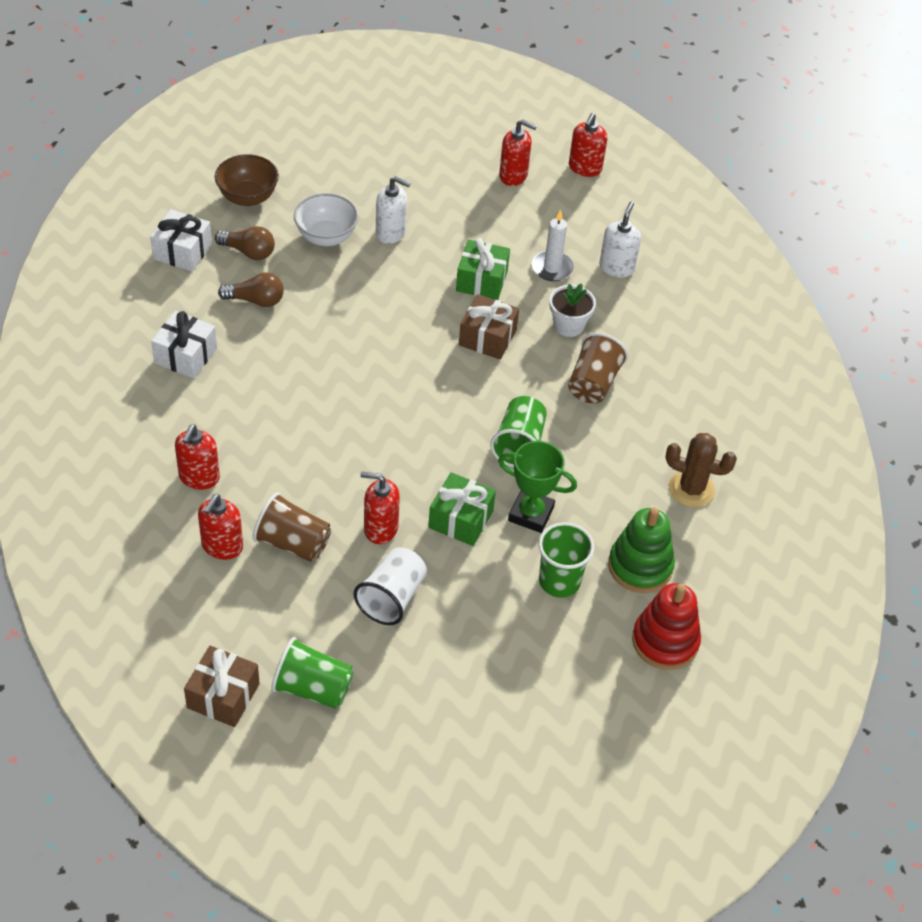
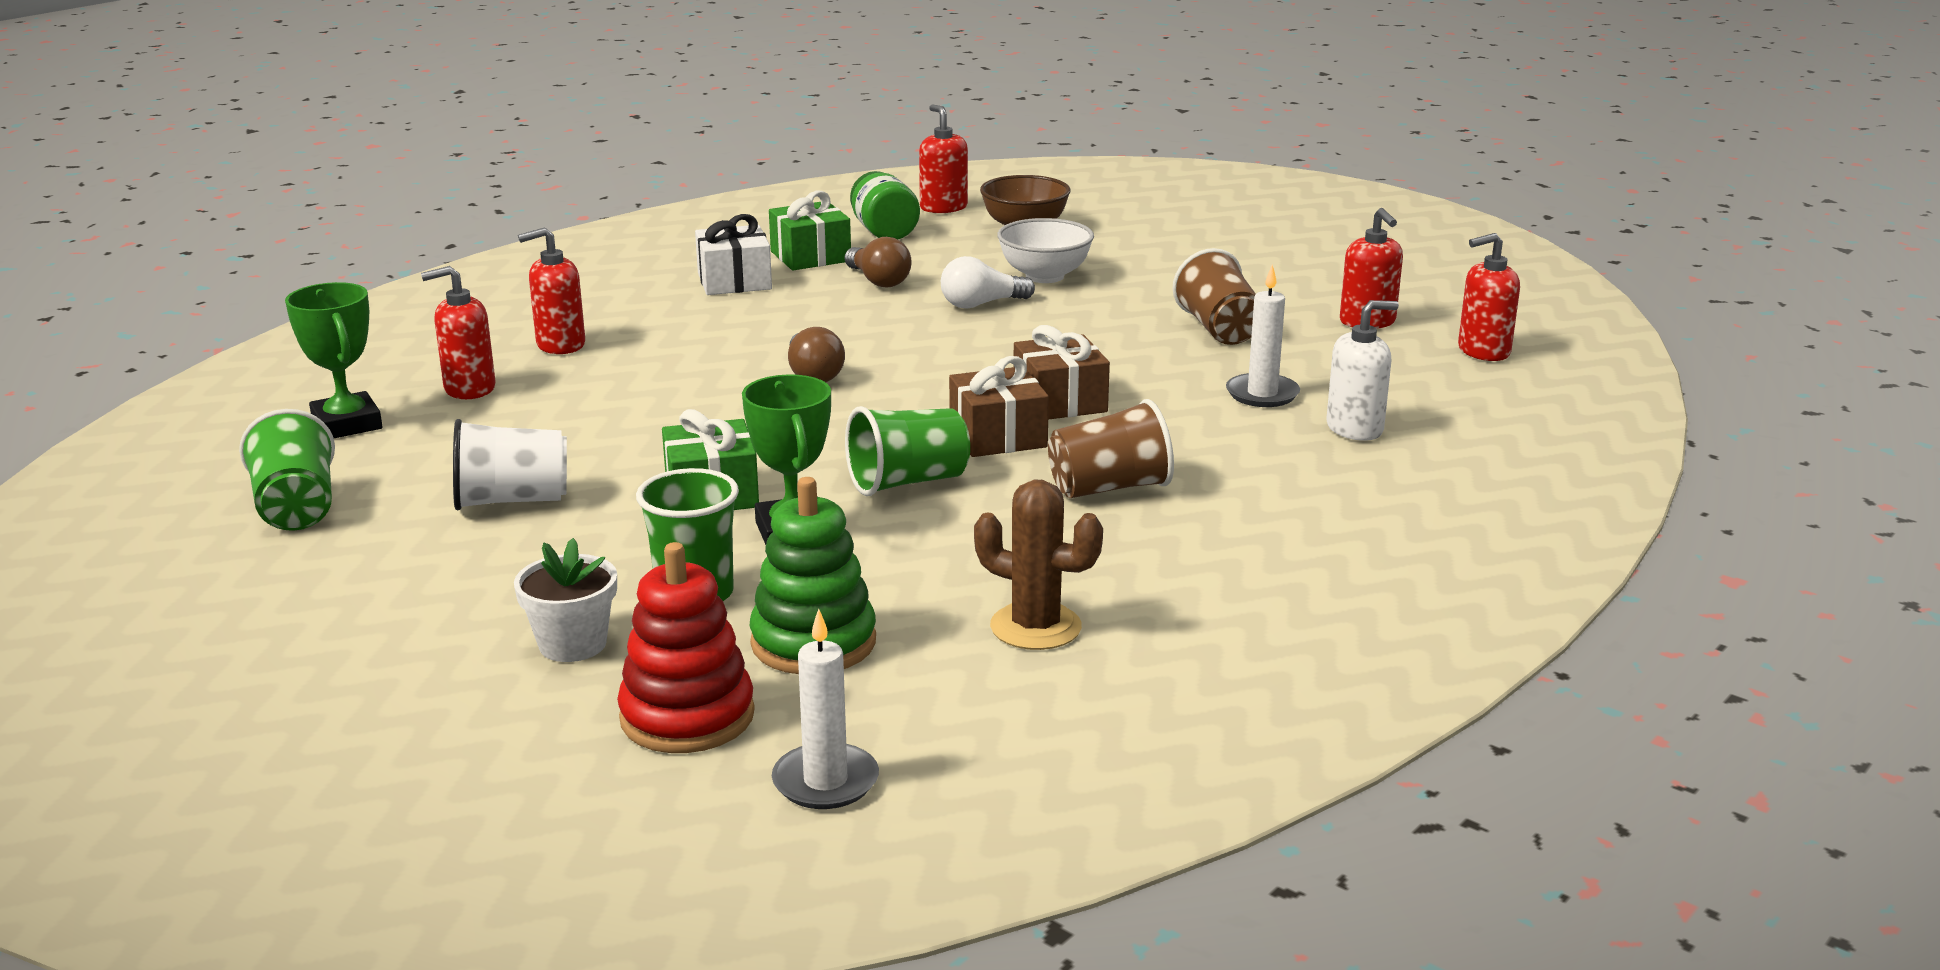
camera: 55 degrees right, 25 degrees down
(182, 251) = (884, 232): white gift -> green jar
(216, 620) = (347, 424): none -> green trophy
(223, 696) = (228, 466): brown gift -> brown gift (998, 436)
(248, 252) = (944, 255): brown light bulb -> brown light bulb (813, 374)
(293, 543) = (526, 419): brown cup -> brown cup (1219, 330)
(336, 284) = (981, 304): none -> white light bulb
(380, 528) = (622, 455): red soap dispenser -> red soap dispenser (943, 207)
(391, 233) = (1121, 300): white soap dispenser -> none
(481, 281) = (1150, 366): green gift -> green gift (810, 256)
(568, 325) = (1182, 438): white flower pot -> white flower pot (572, 644)
(691, 489) = (1035, 627): brown cactus -> brown cactus turned 45 degrees counterclockwise
(751, 625) = (825, 781): none -> white candle

